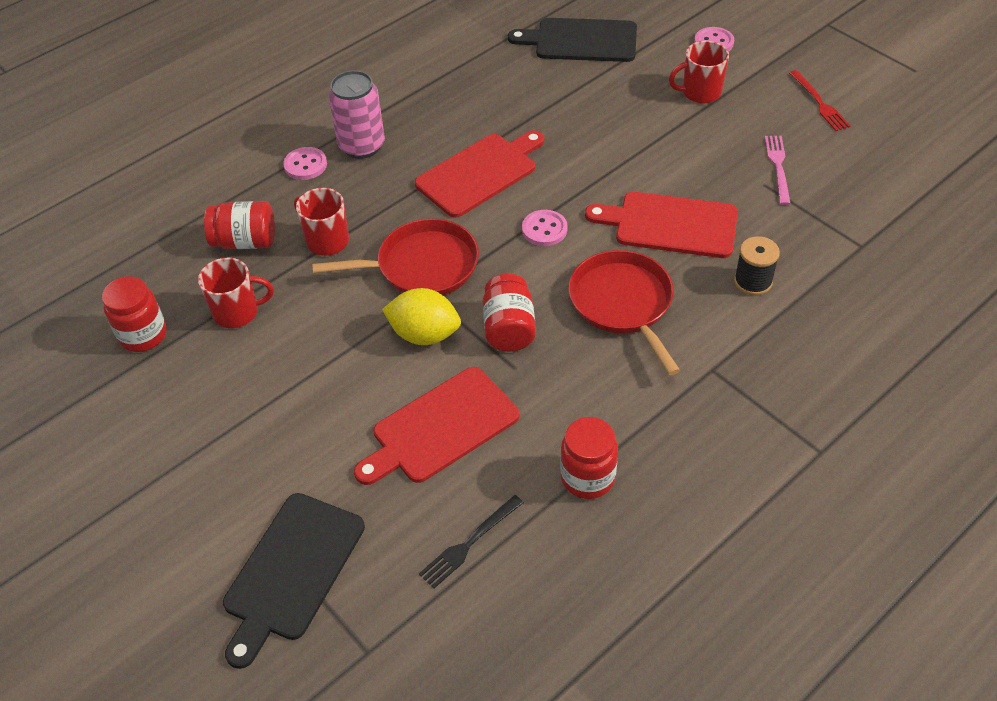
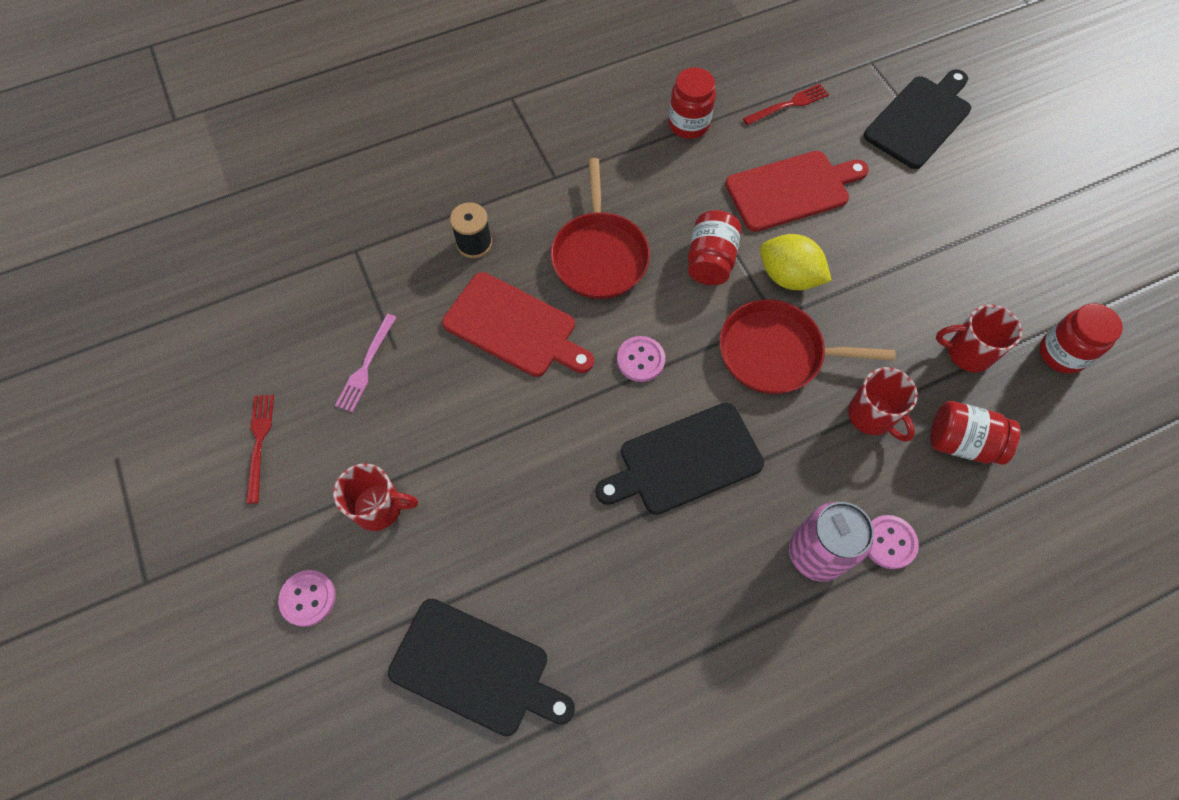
camera: 165 degrees left, 15 degrees up
(469, 543) = (788, 105): black fork -> red fork
(480, 173) = (684, 460): red cutting board -> black cutting board

